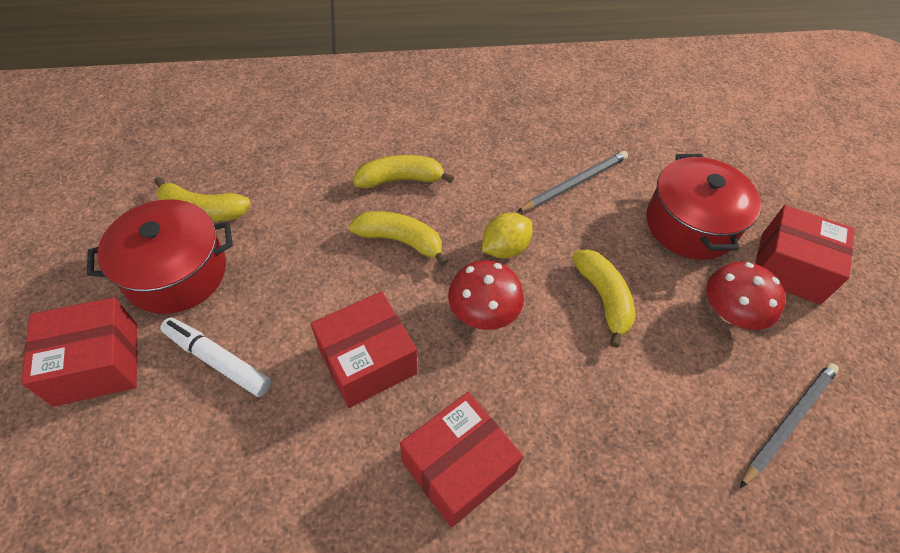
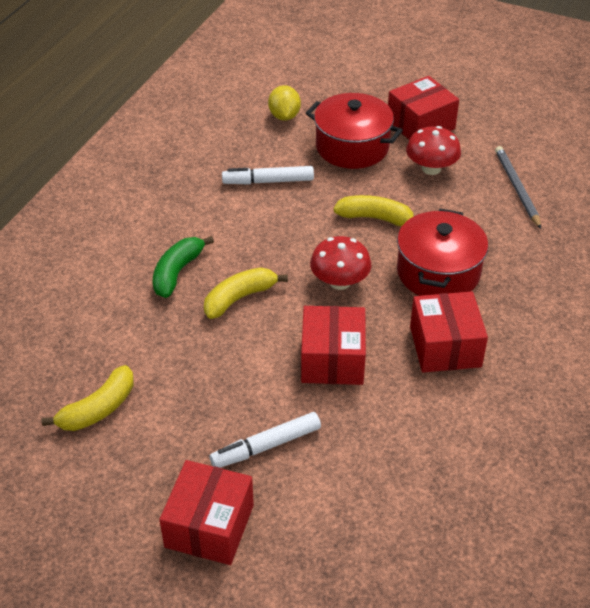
camera: 55 degrees left, 10 degrees down
(176, 273) = (155, 448): red pot -> red pot (438, 272)
(400, 179) = (177, 272): yellow banana -> green banana
(504, 248) = (295, 245): yellow lemon -> yellow lemon (284, 116)
(574, 183) = (268, 181): grey pencil -> white marker

